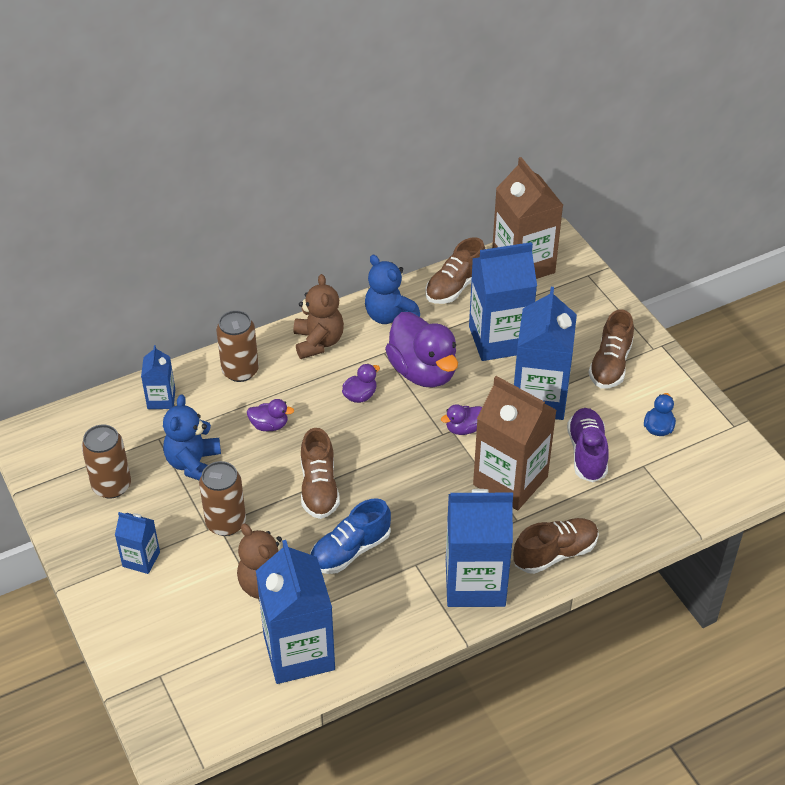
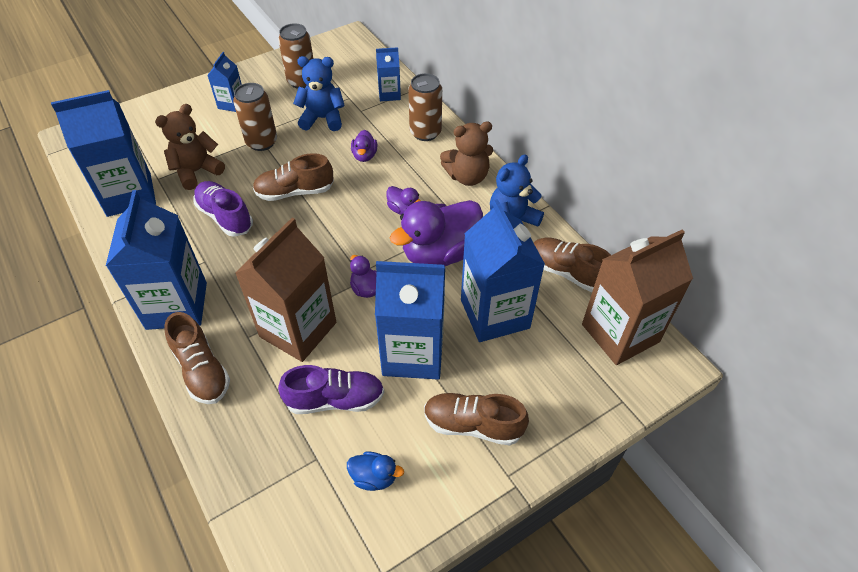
camera: 85 degrees right, 5 degrees up
(350, 550) = (225, 217): blue shoe -> purple shoe

